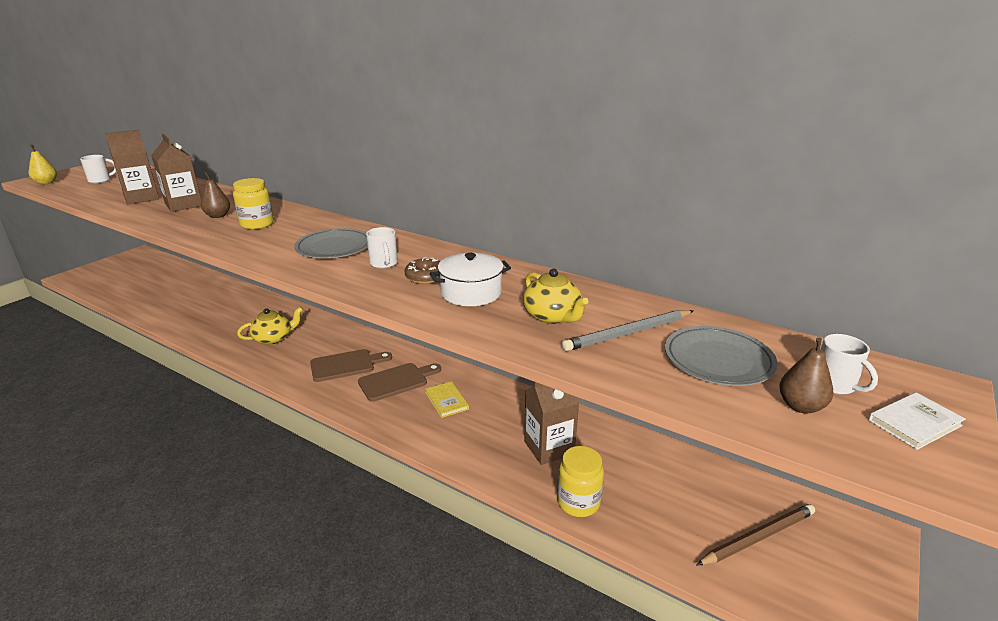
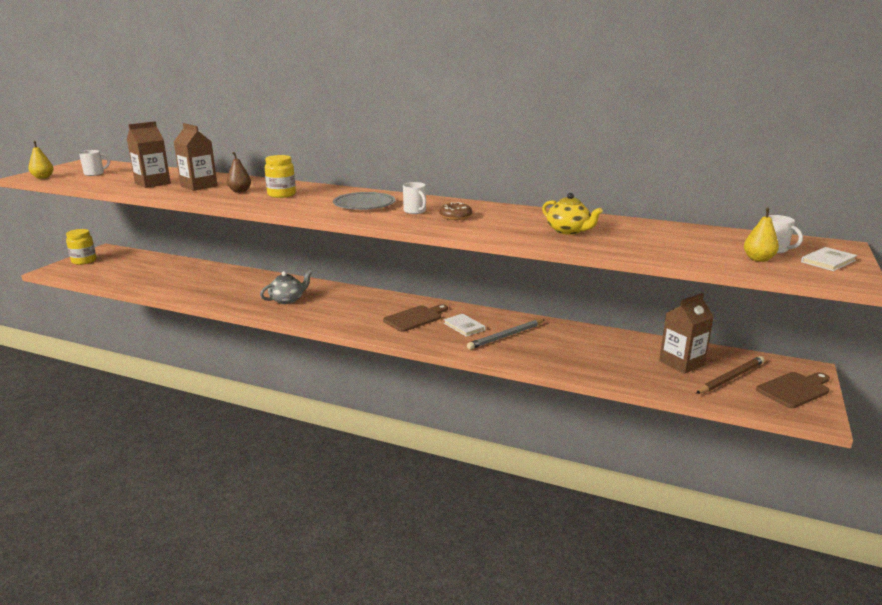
camera: 10 degrees left, 5 degrees down
(273, 338) = (287, 300): yellow teapot -> grey teapot
(346, 365) = (365, 312): brown cutting board -> brown cutting board (795, 389)
(446, 401) = (464, 326): yellow book -> white book
(471, 293) = (498, 223): white pot -> none
(549, 447) = (560, 346): brown carton -> brown carton (681, 363)
(578, 502) = (598, 372): yellow jar -> yellow jar (84, 261)
(628, 333) = (627, 235): grey pencil -> grey pencil (506, 336)
(718, 360) = (695, 244): grey plate -> none
(800, 406) = (758, 259): brown pear -> yellow pear

